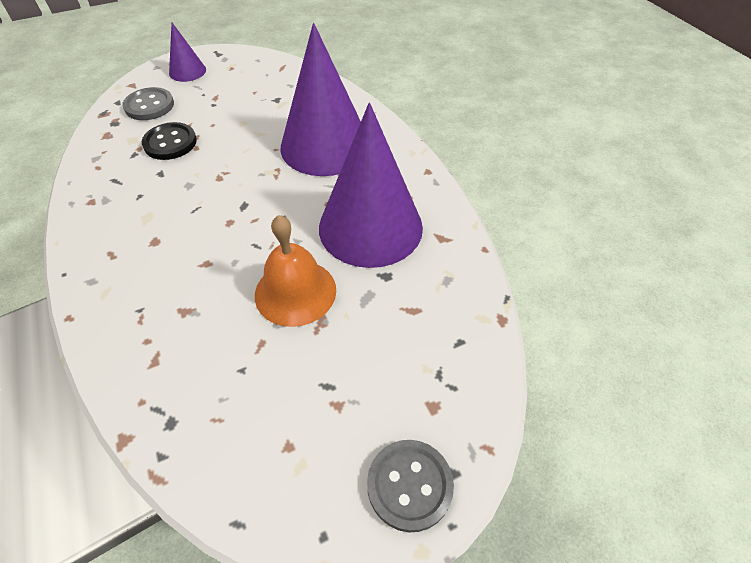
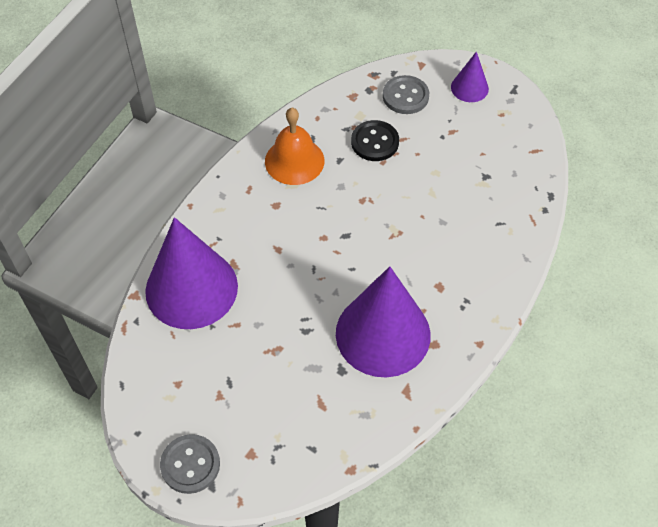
camera: 60 degrees right, 5 degrees up
(295, 292) = (289, 319): orange bell -> orange bell (294, 161)
(325, 146) = (453, 249): purple cone -> purple cone (191, 288)

